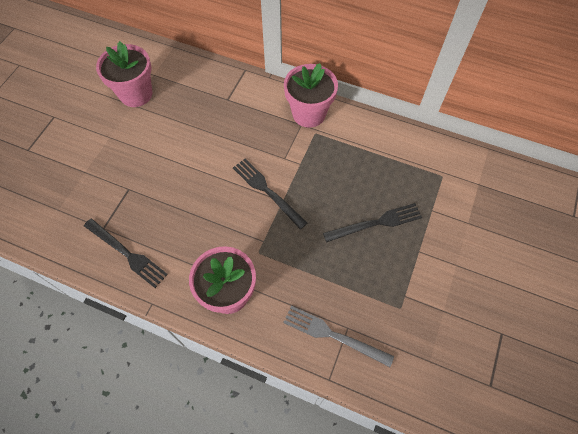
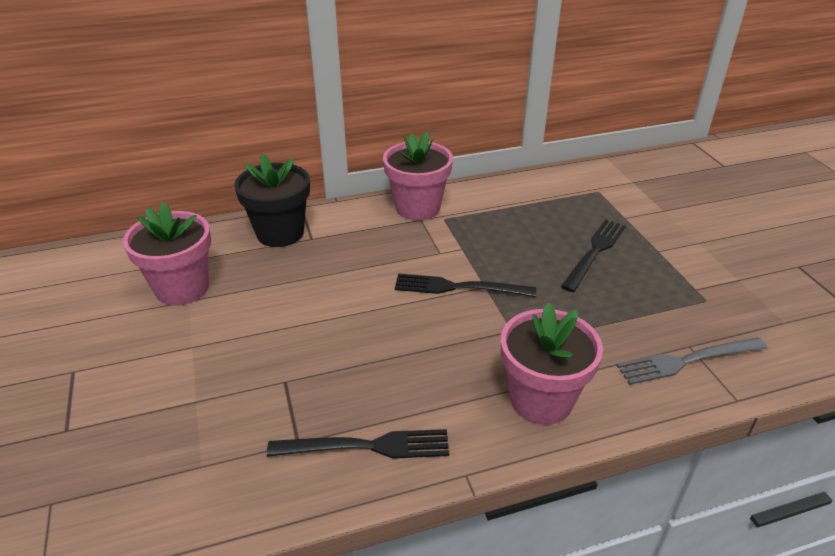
camera: 40 degrees left, 25 degrees down
(215, 84) = (280, 233): none -> black flower pot

